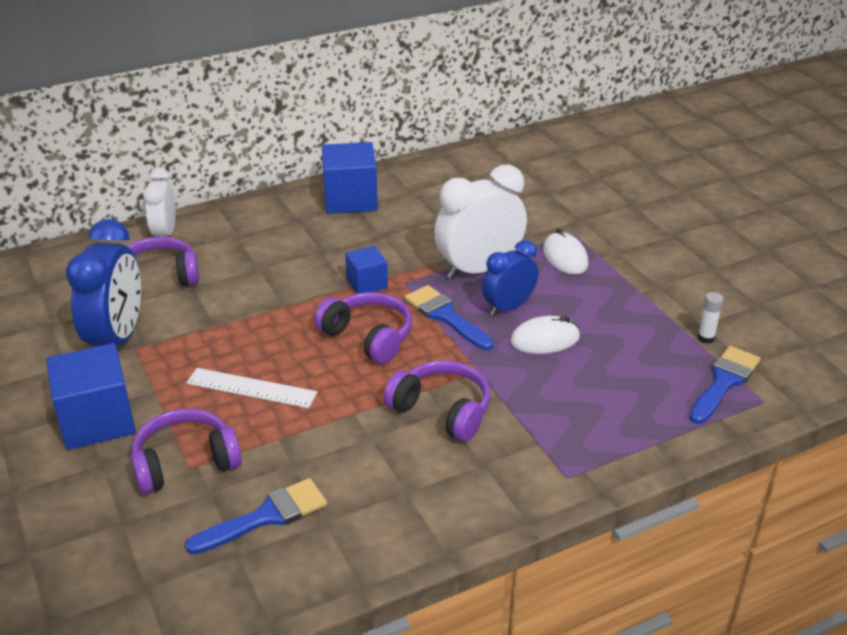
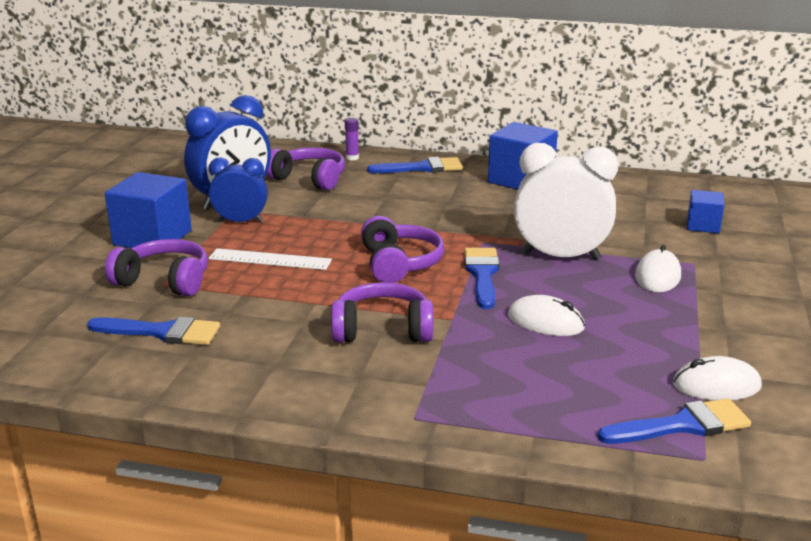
camera: 40 degrees right, 10 degrees down
(165, 234) = (352, 158): white clock -> purple glue stick
(248, 220) = (422, 168): none -> blue brush
(251, 388) = (270, 259): white ruler -> white ruler turned 45 degrees counterclockwise
(367, 283) = (451, 232): blue cube -> blue cube (703, 225)
(442, 410) = (382, 329): purple headphones -> purple headphones turned 75 degrees counterclockwise
(508, 307) = (547, 289): blue clock -> blue clock (240, 221)
(706, 338) = (716, 385): white glue stick -> white mouse

